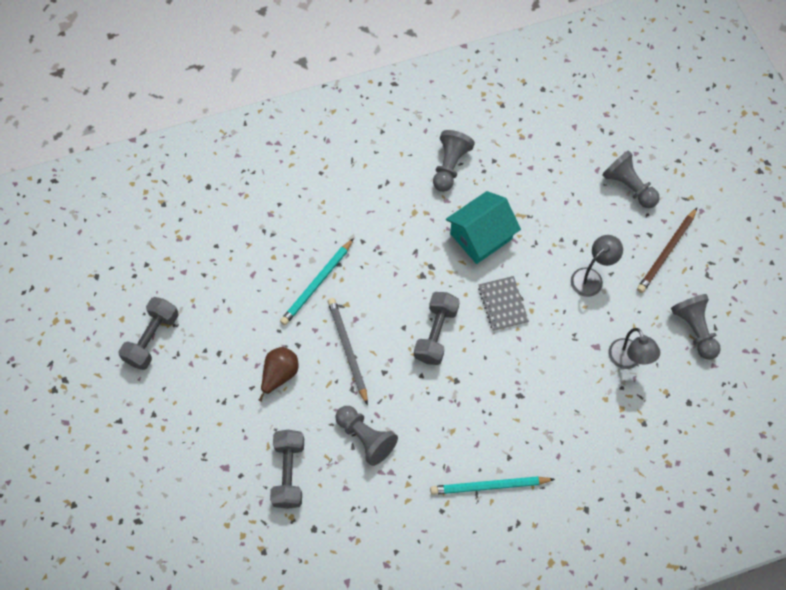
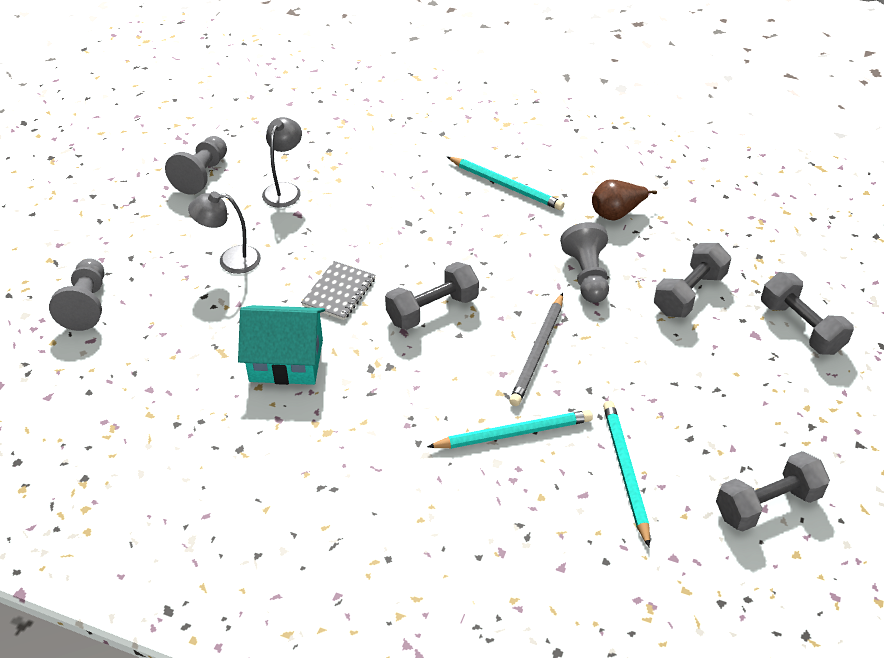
camera: 140 degrees left, 20 degrees down
(199, 497) = (800, 327): none -> grey dumbbell
(240, 304) = (625, 471): none -> turquoise pencil
(279, 375) = (633, 375): brown pear -> brown pear (616, 213)
(450, 166) = (230, 452): grey pawn -> none
(666, 252) = (138, 235): brown pencil -> none

